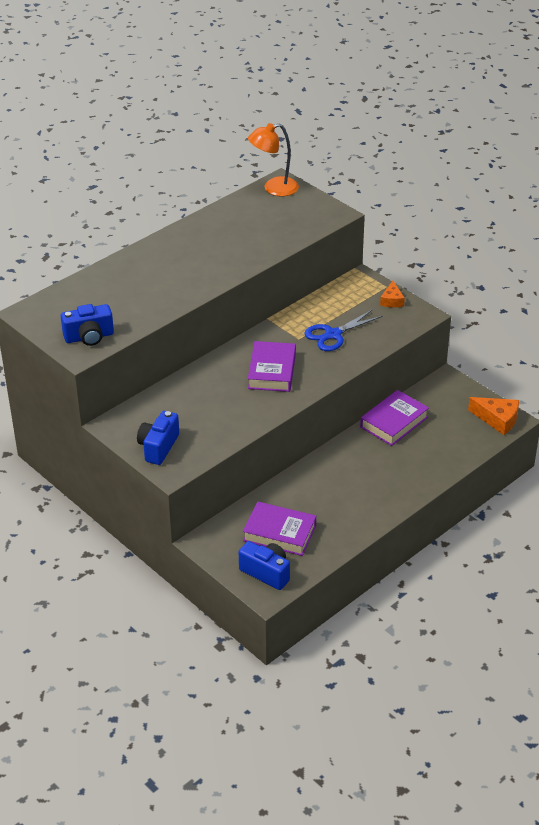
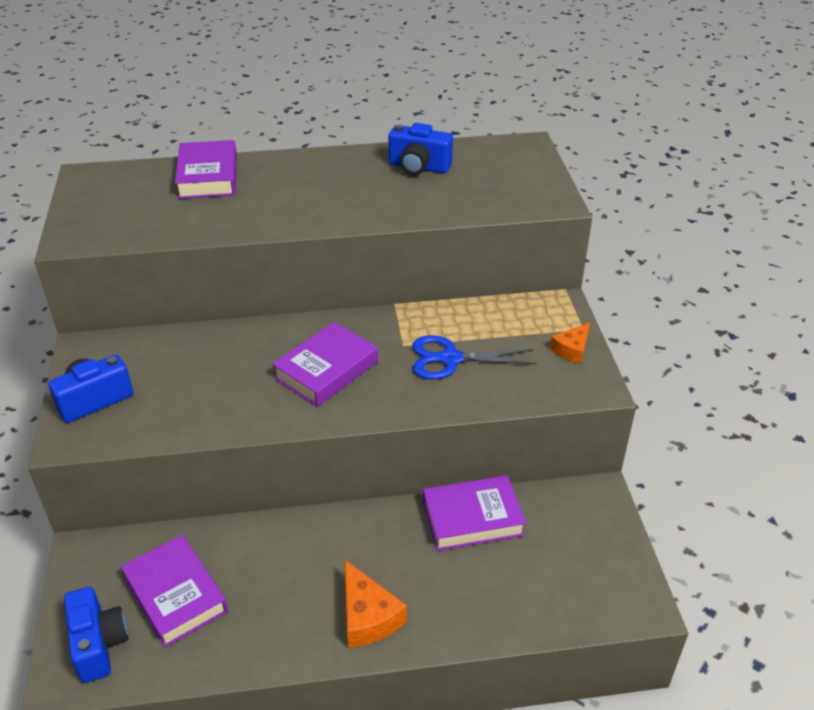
camera: 35 degrees right, 0 degrees up
(89, 337) = (106, 226): blue camera -> blue camera (418, 167)
(108, 281) = (208, 176): none -> purple book
(274, 188) = (510, 149): orange lamp -> none
(497, 419) = (621, 593): orange cheese -> orange cheese (368, 616)

